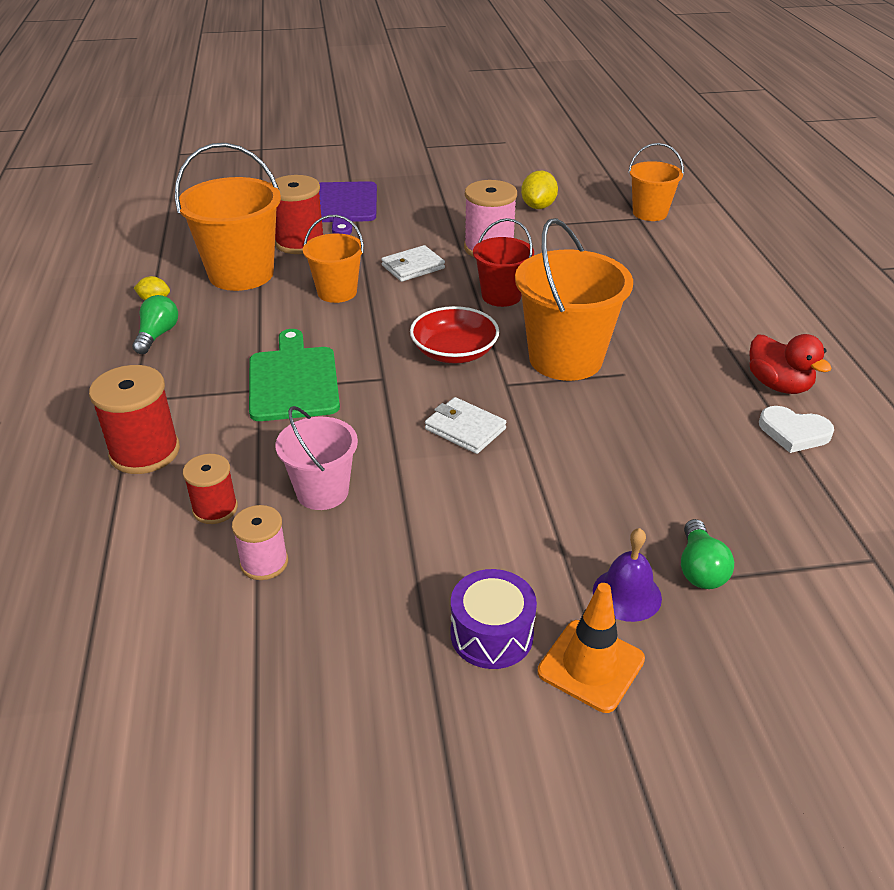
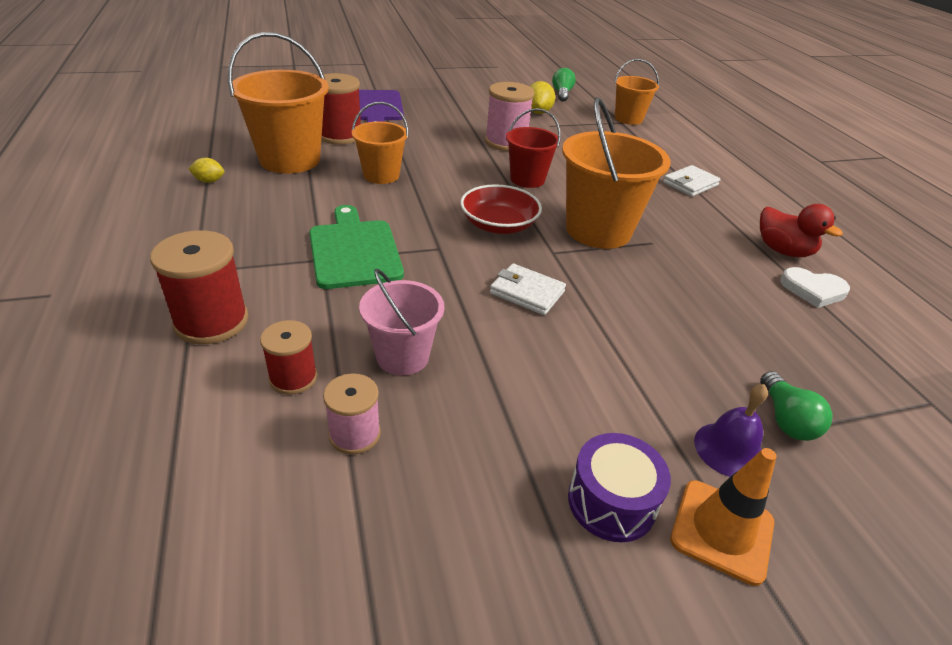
camera: 10 degrees left, 0 degrees up
(157, 335) = (215, 211): green light bulb -> green light bulb (562, 94)
(413, 267) = (444, 156): white wallet -> white wallet (690, 184)

